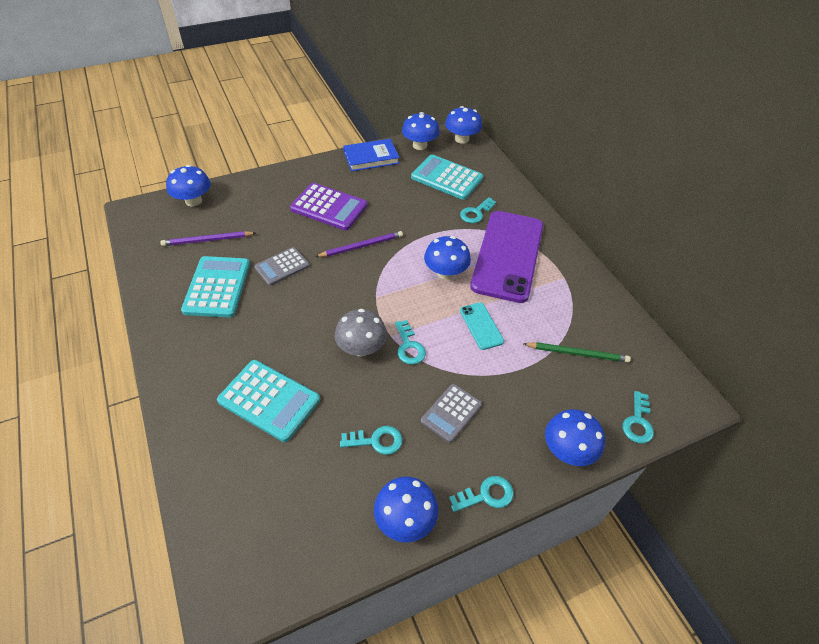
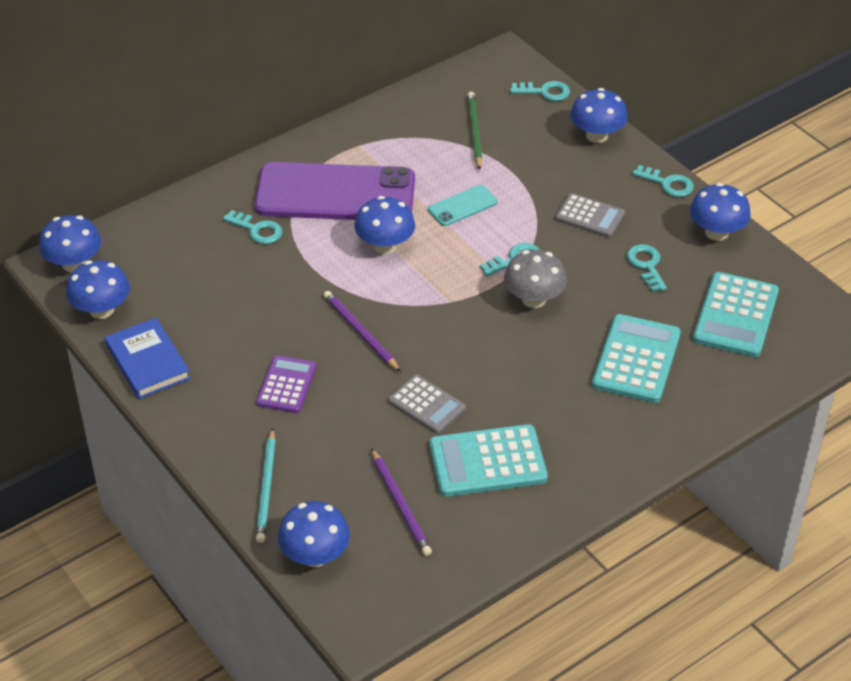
camera: 100 degrees left, 5 degrees down
(252, 189) = (266, 488): none -> turquoise pencil
(329, 207) = (286, 385): purple calculator -> purple calculator, size x0.64
(447, 178) = (182, 268): turquoise calculator -> turquoise calculator (735, 315)
(486, 495) = (667, 184): turquoise key -> turquoise key turned 150 degrees clockwise

